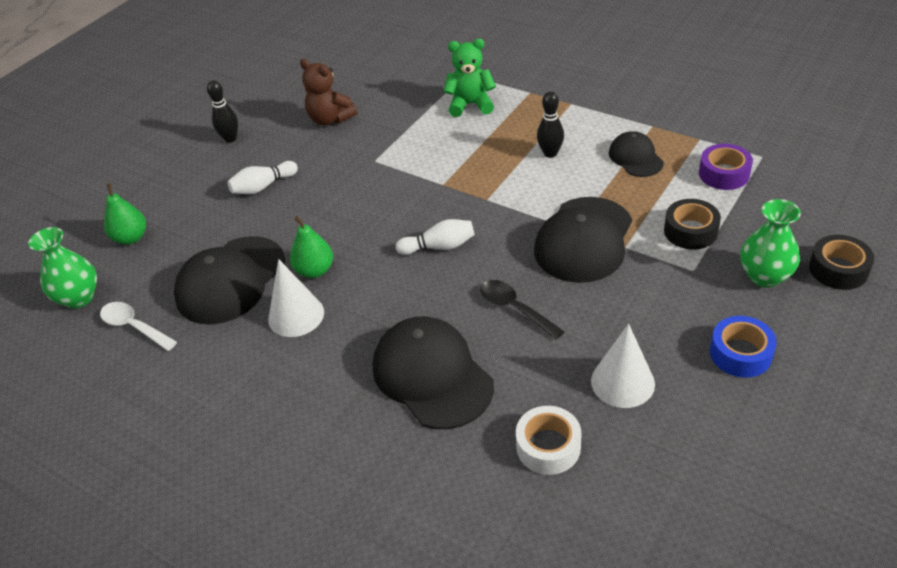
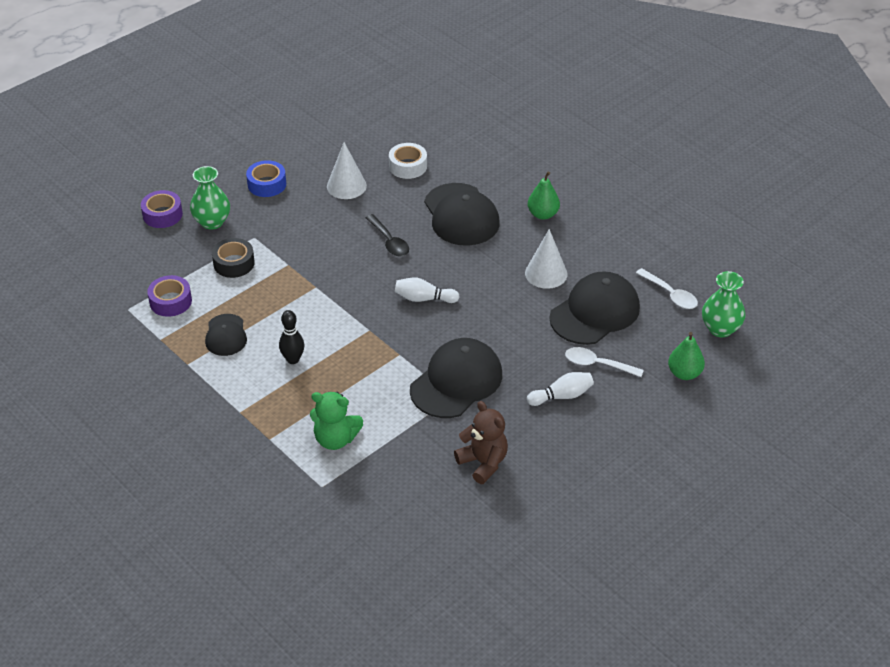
camera: 170 degrees left, 0 degrees up
(227, 224) = (597, 364): none -> white spoon
(230, 139) = (592, 467): black bowling pin -> none
(315, 270) = (526, 304): green pear -> green pear (543, 214)
(584, 240) = (314, 276): black cap -> black cap (456, 382)
(838, 269) = (162, 215): black tape -> purple tape

